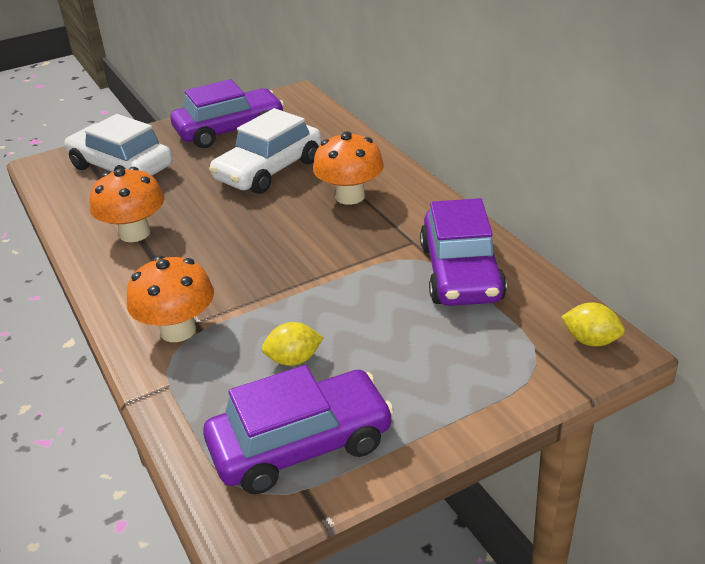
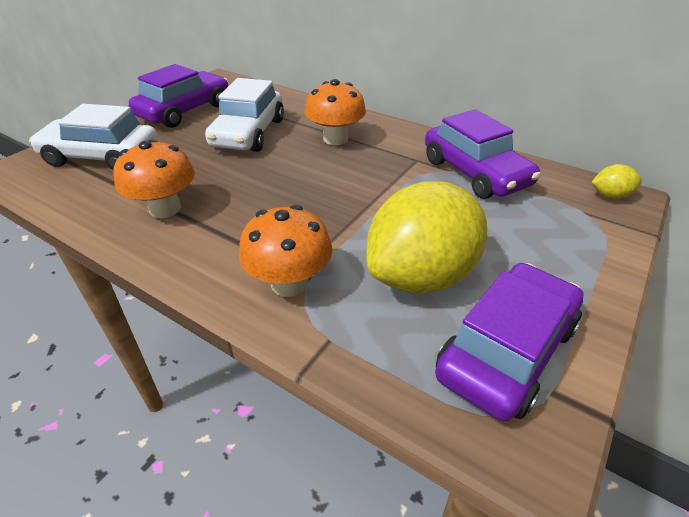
camera: 30 degrees left, 5 degrees up
(294, 360) = (421, 276): yellow lemon -> yellow lemon, size x2.44

